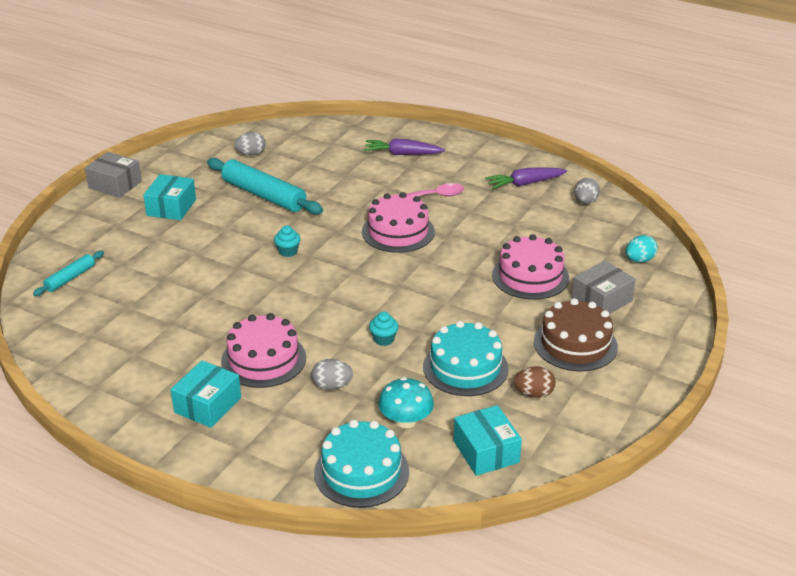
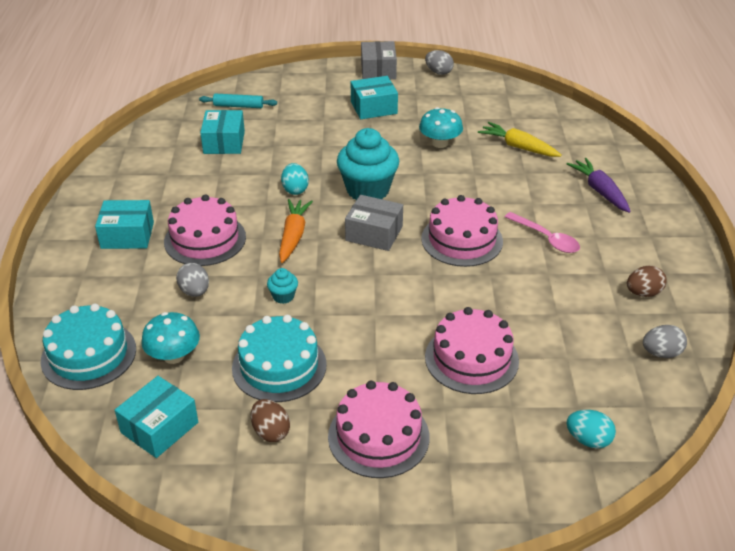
camera: 60 degrees right, 5 degrees up
(122, 305) = (224, 142): none -> turquoise box
(245, 288) = (295, 189): none -> turquoise egg
(251, 154) = (496, 110): grey egg -> grey egg (438, 72)
(264, 195) = (440, 143): turquoise rolling pin -> turquoise mushroom
(288, 251) = (368, 190): turquoise cupcake -> turquoise cupcake, size x2.27
(309, 309) = (293, 236): none -> orange carrot
(311, 164) = (518, 147): none -> yellow carrot
(524, 184) = (643, 293): purple carrot -> brown egg
(575, 344) = (378, 436): brown cake -> pink cake
(601, 300) = (478, 432): grey box -> grey box (374, 233)

